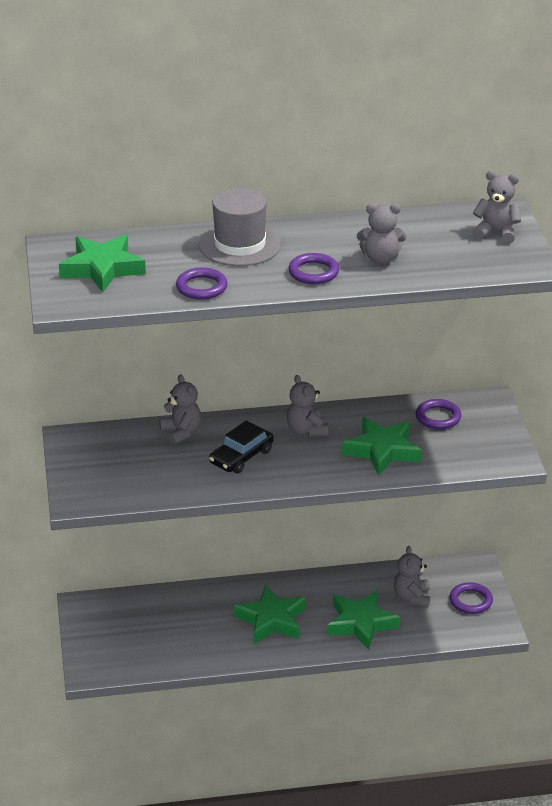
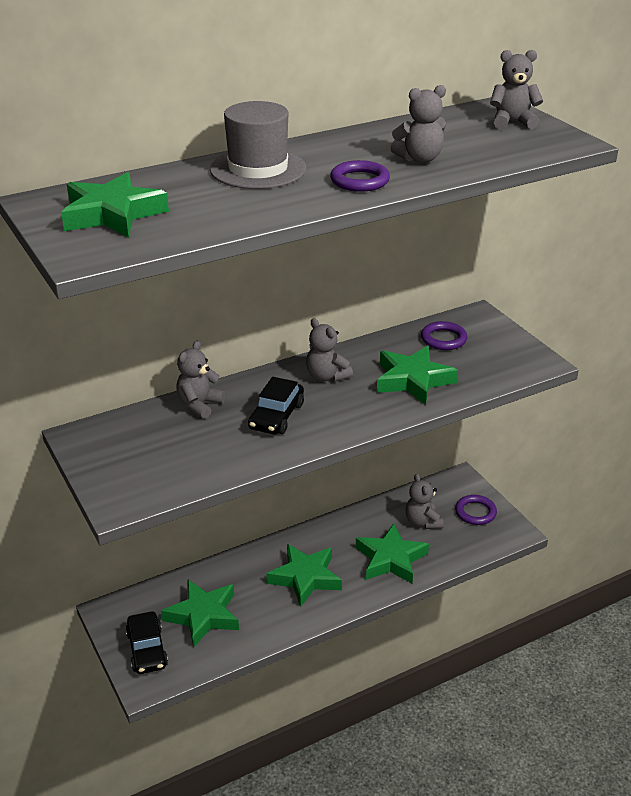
camera: 20 degrees left, 0 degrees up
(102, 644) = (147, 649): none -> black car
(163, 629) = (203, 615): none -> green star
(181, 432) = (199, 405): grey teddy bear -> grey teddy bear turned 105 degrees counterclockwise
(201, 287) = (245, 213): purple ring -> none

